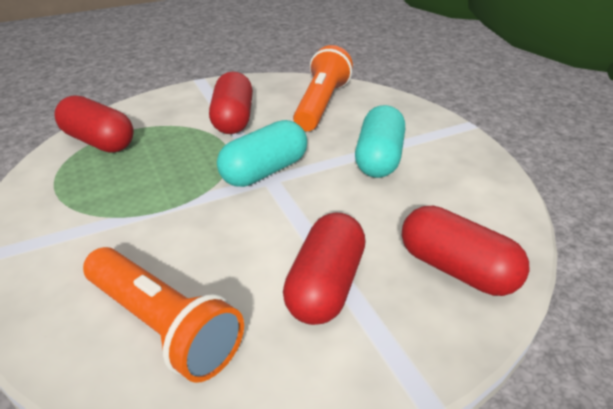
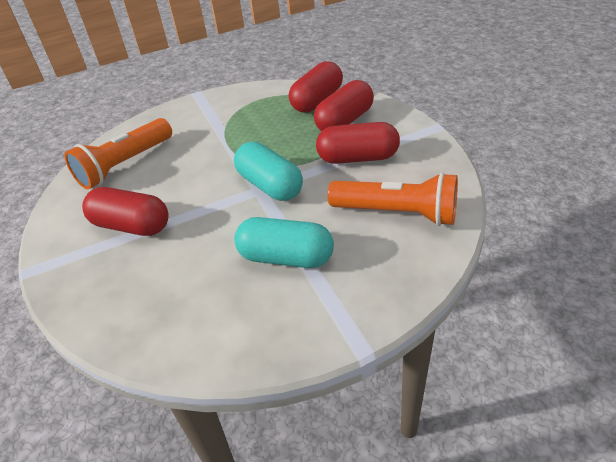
camera: 95 degrees right, 5 degrees up
(456, 269) = (122, 299): red capsule -> red capsule (344, 121)

